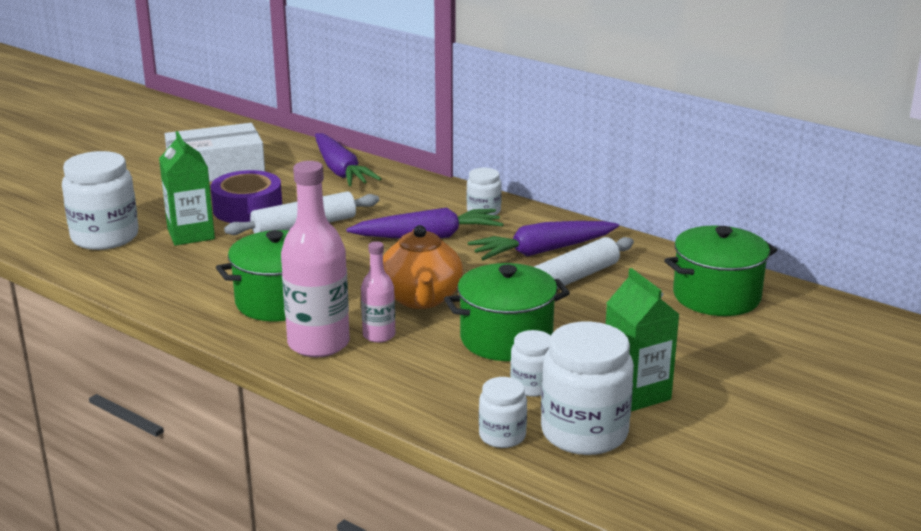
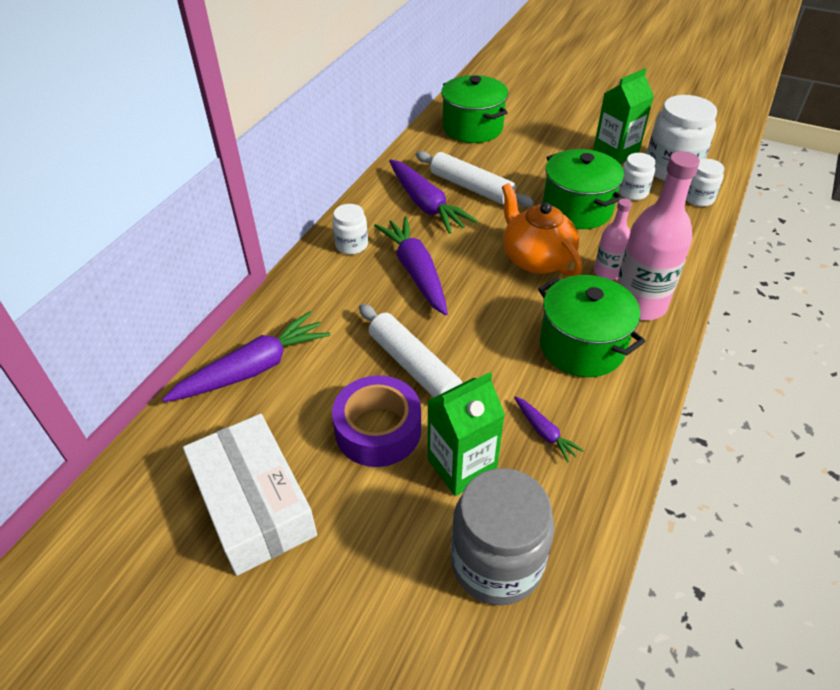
camera: 100 degrees left, 20 degrees up
(105, 237) = (496, 563): white jar -> grey jar
(196, 269) = (544, 432): none -> purple carrot
(421, 298) = (536, 259): orange teapot -> orange teapot turned 105 degrees counterclockwise

